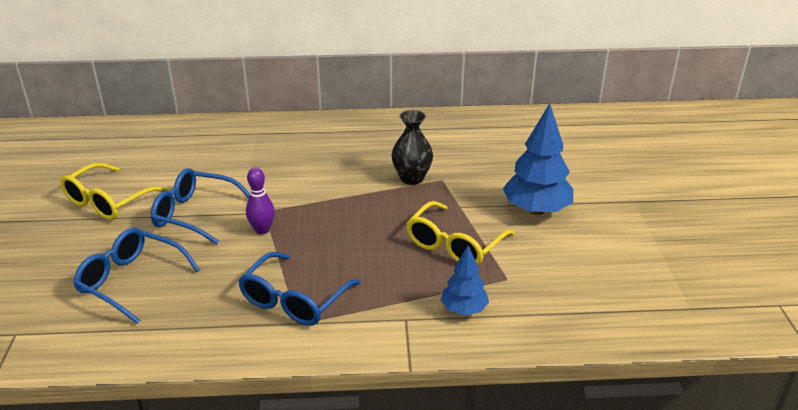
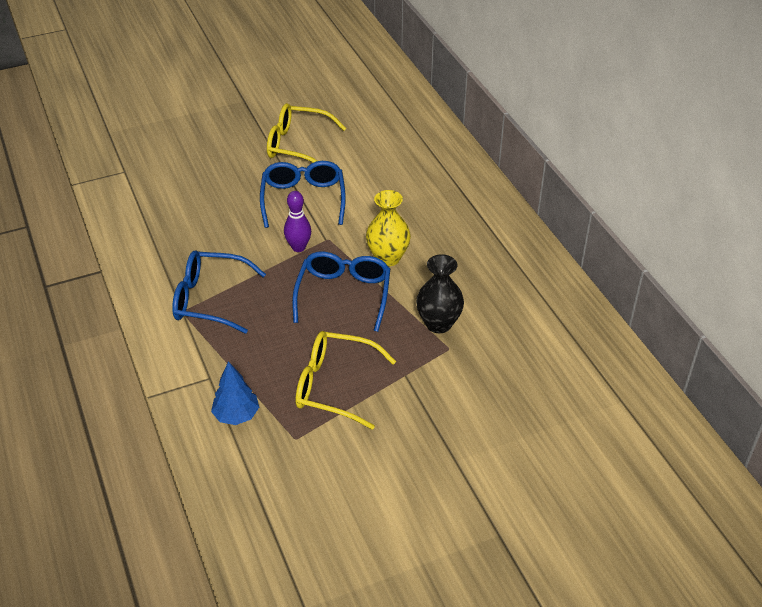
camera: 70 degrees right, 10 degrees up
(131, 281) = (200, 200): blue glasses -> blue glasses (344, 294)
(316, 185) = (388, 258): none -> yellow vase
(536, 210) = (430, 441): blue tree -> none

